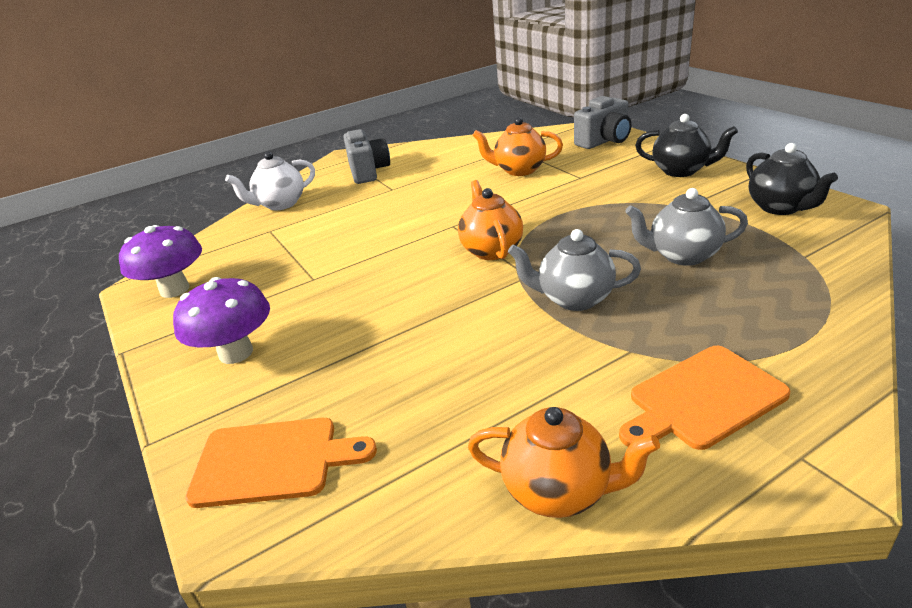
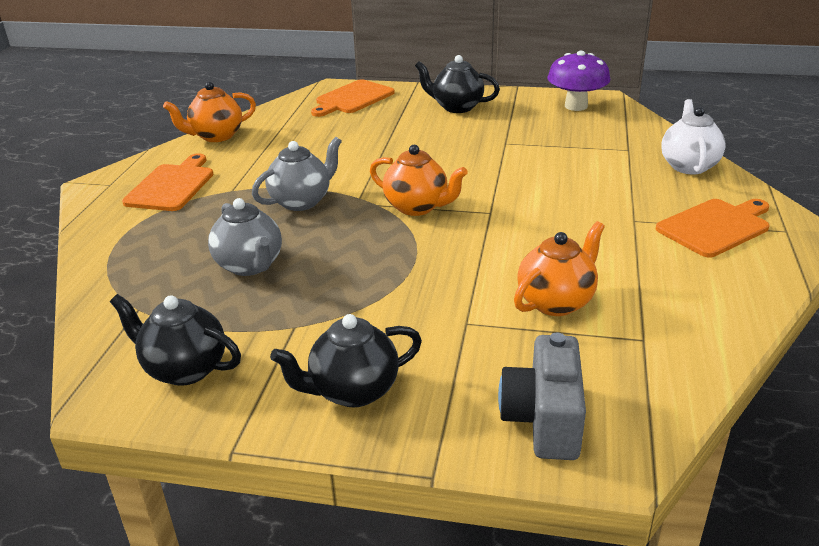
camera: 130 degrees right, 0 degrees up
(236, 353) = (456, 107): purple mushroom -> black teapot
(368, 172) = (715, 226): grey camera -> orange cutting board
(682, 256) = (250, 266): grey teapot -> grey teapot turned 105 degrees clockwise

